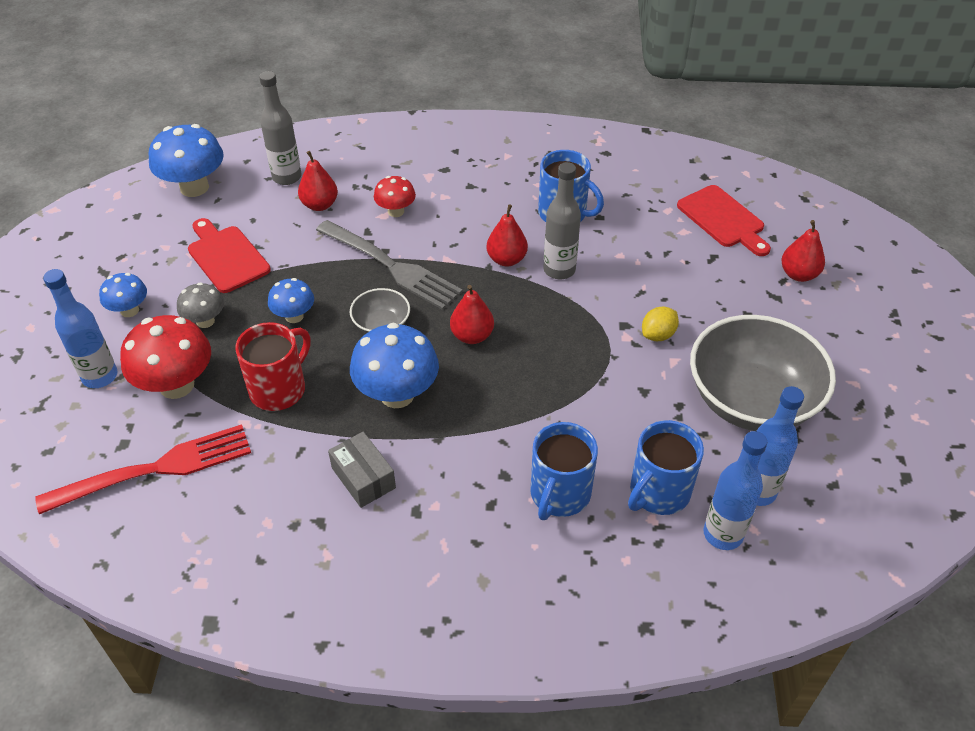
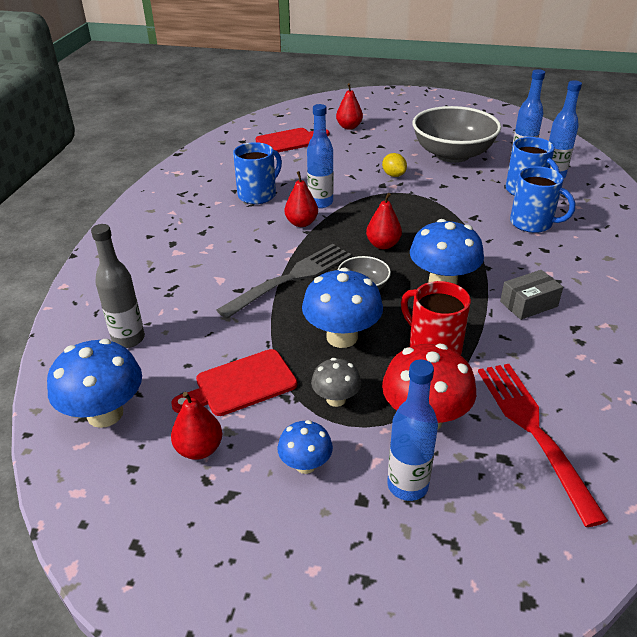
camera: 80 degrees left, 10 degrees down
(294, 316) = (342, 337): blue mushroom -> blue mushroom, size x1.77
(320, 205) = (186, 317): red pear -> red pear (199, 449)
(396, 211) = (218, 272): red mushroom -> none
(559, 270) = (320, 203): grey bottle -> blue bottle

